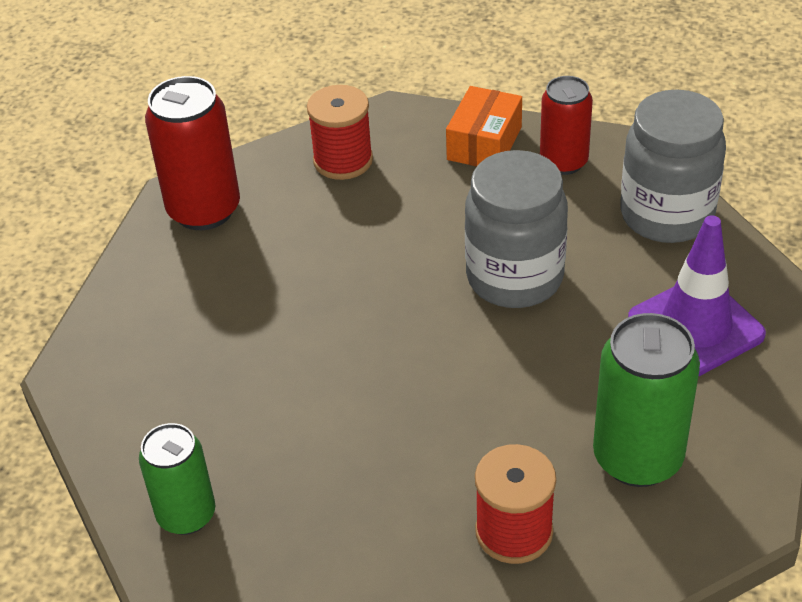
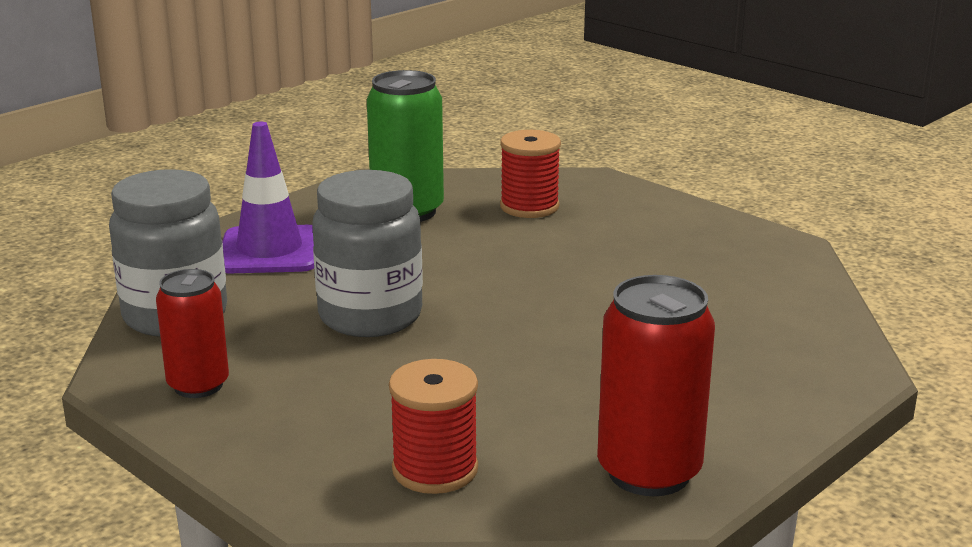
camera: 155 degrees left, 20 degrees down
(186, 515) = (770, 267): green can -> none
(484, 143) = (253, 431): orange box -> none

